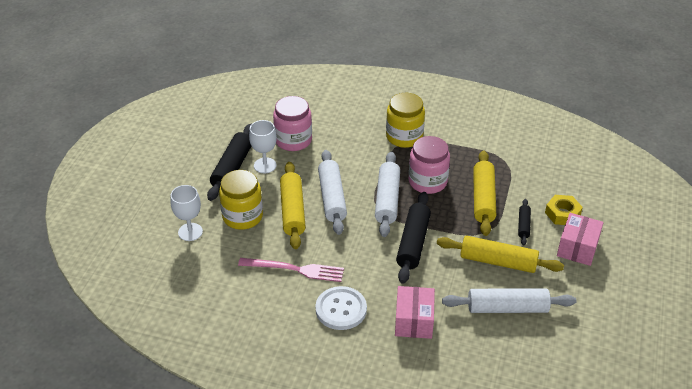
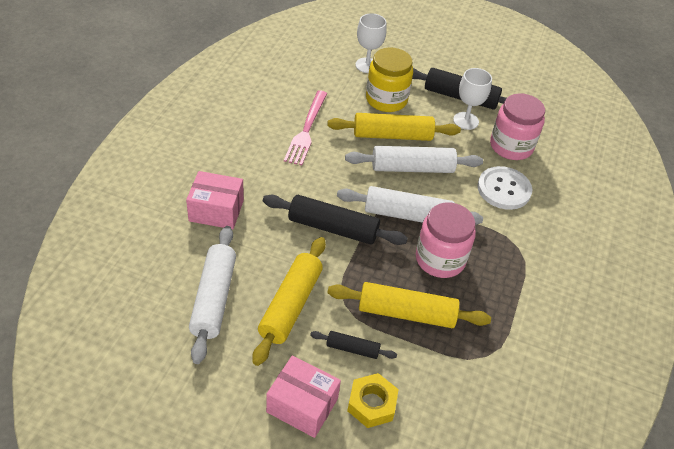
camera: 90 degrees right, 5 degrees up
(341, 309) = (246, 157): white button -> white button (504, 189)
(404, 137) = (528, 249): yellow jar -> none

